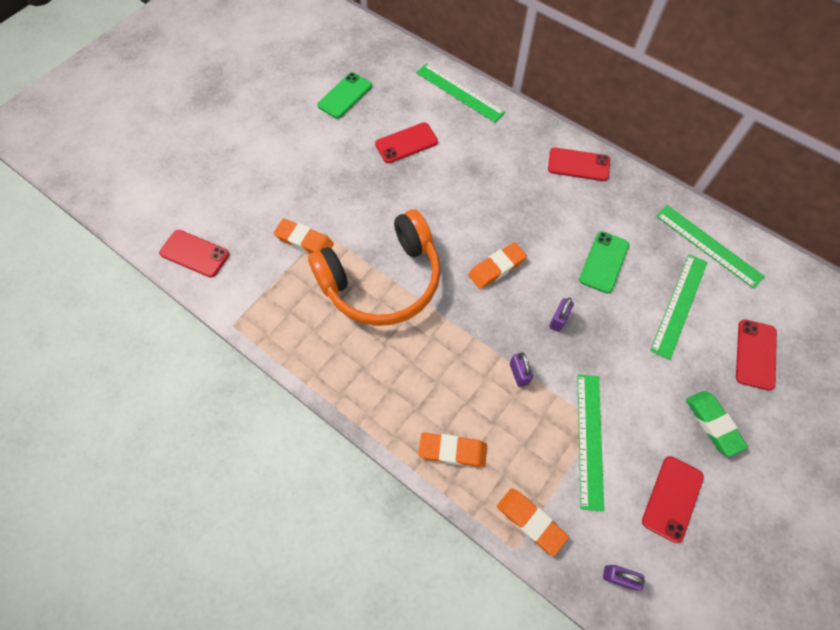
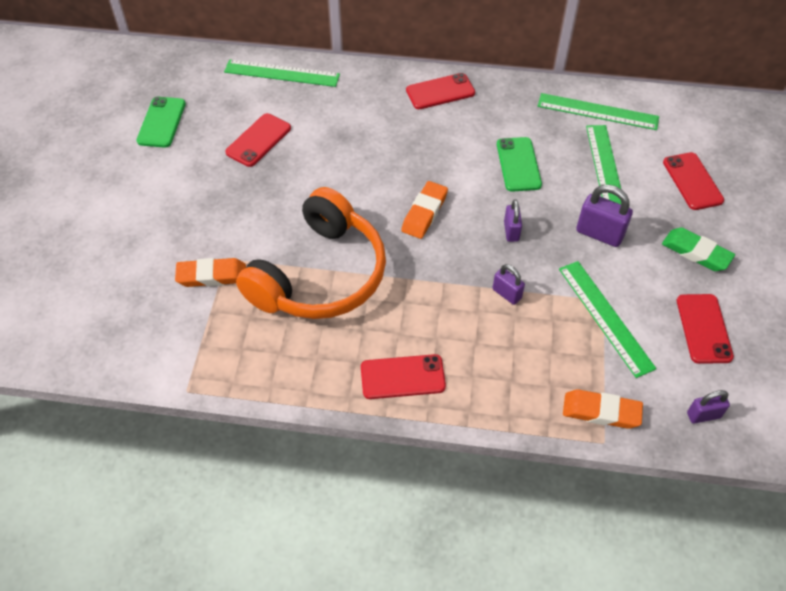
camera: 30 degrees left, 10 degrees down
(194, 253) = (94, 343): red phone -> red phone (402, 377)
(452, 450) = (491, 390): orange eraser -> none
(634, 361) = (599, 233): none -> purple padlock

